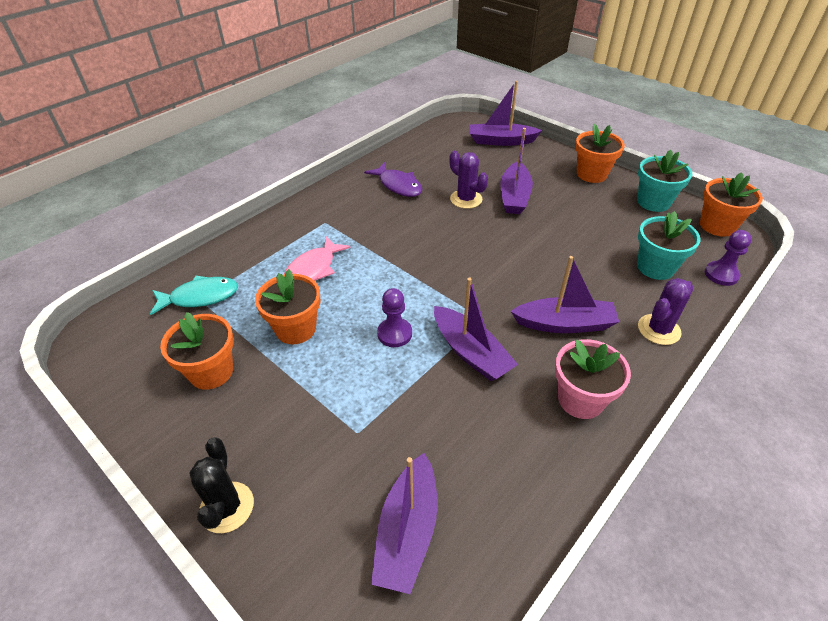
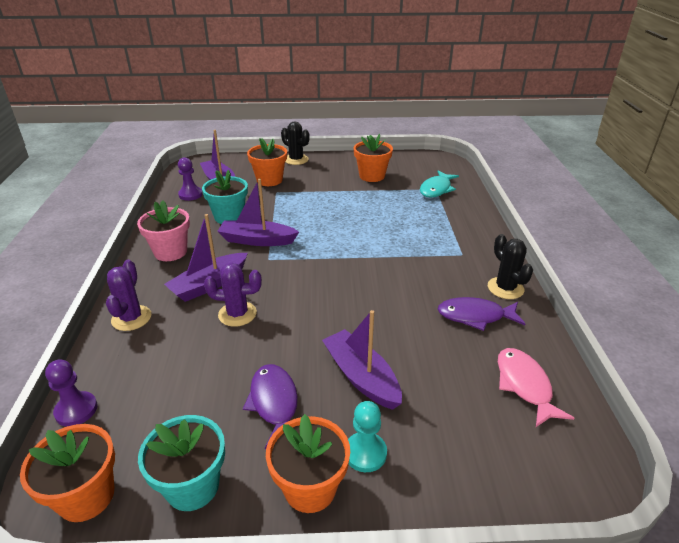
camera: 135 degrees right, 10 degrees down
(295, 329) = (365, 203): orange flower pot -> orange flower pot (269, 180)
(313, 269) = (410, 227): pink fish -> pink fish (524, 385)
(348, 187) = (505, 288): none -> black cactus
(394, 334) = (311, 226): purple pawn -> purple pawn (190, 195)
(466, 199) = (400, 341): purple cactus -> purple cactus (237, 314)
(501, 141) = (490, 470): purple boat -> none
(551, 171) = (365, 453): none -> turquoise pawn
(580, 211) = (274, 403): none -> purple fish
(655, 267) = (153, 377): turquoise flower pot -> turquoise flower pot (229, 217)

